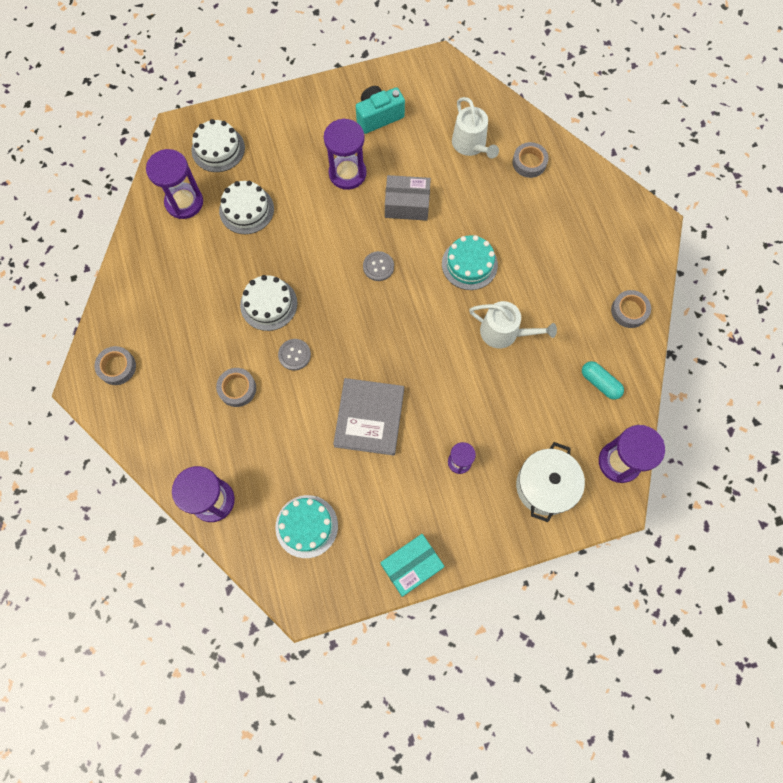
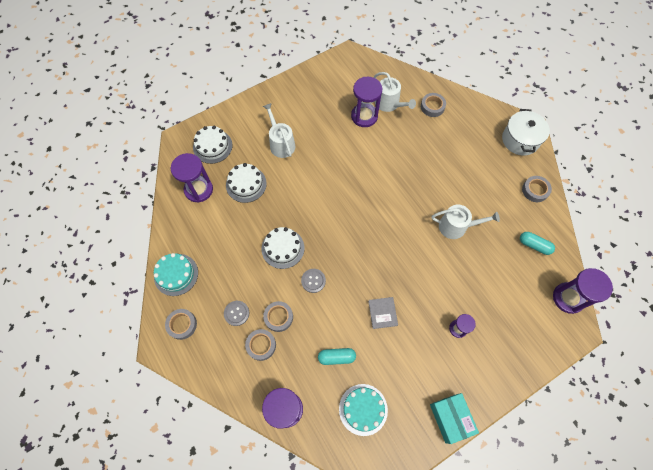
camera: 15 degrees left, 5 degrees down
(206, 417) = (261, 345): none -> grey tape
(294, 456) = (336, 357): none -> turquoise capsule
(308, 166) = (281, 143): none -> white watering can
(347, 173) = (310, 142): purple hourglass -> purple hourglass (364, 116)
(369, 417) = (382, 313): grey book -> grey book, size x0.54
(378, 117) = (319, 99): turquoise camera -> none
(378, 267) = (353, 202): grey button -> grey button (236, 313)
(407, 204) = (359, 154): grey box -> none
(411, 566) = (450, 418): turquoise box -> turquoise box turned 60 degrees counterclockwise
(469, 264) = (416, 185): turquoise cake -> turquoise cake (176, 274)
(545, 486) = (524, 330): white pot -> white pot (520, 140)

